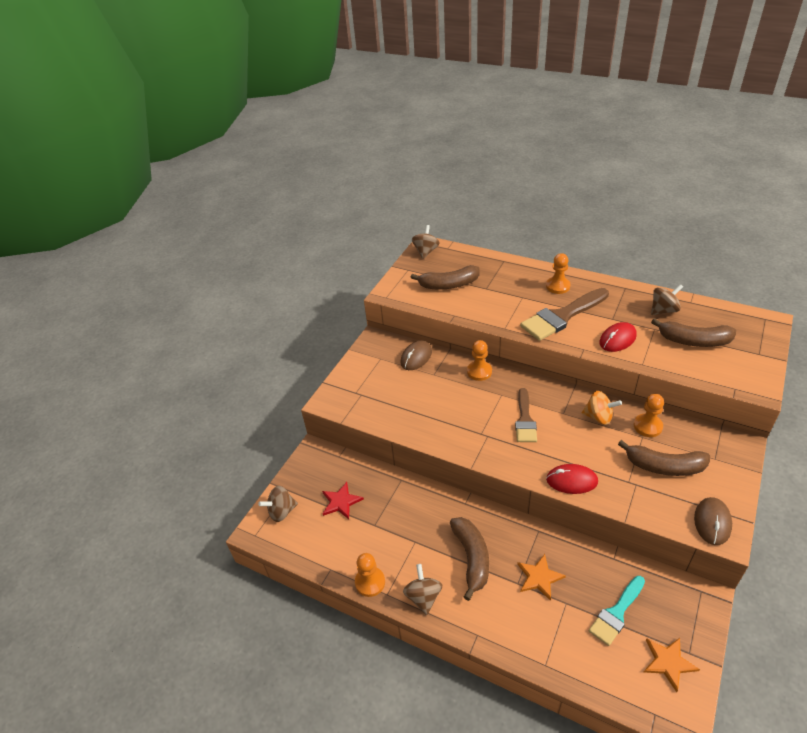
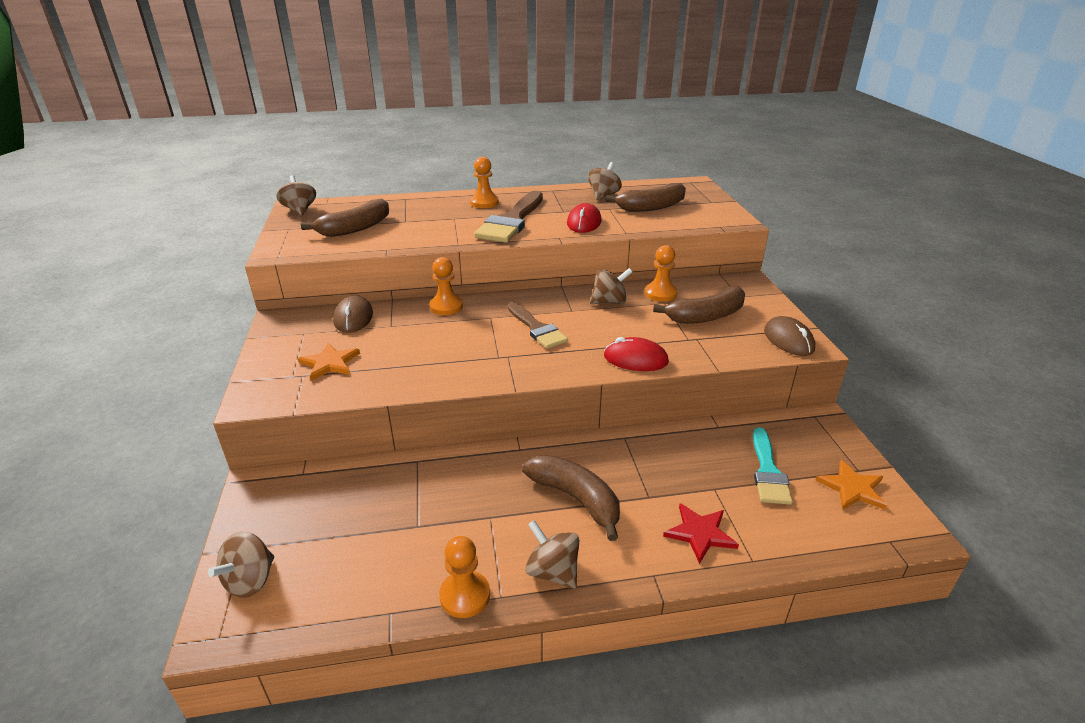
camera: 40 degrees left, 10 degrees down
(341, 502) = (345, 523): red star -> red star (700, 533)
(539, 577) = (666, 479): orange star -> orange star (330, 363)
(571, 481) = (635, 359): red mouse -> red mouse turned 45 degrees clockwise
(598, 417) = (609, 302): orange spinning top -> brown spinning top

